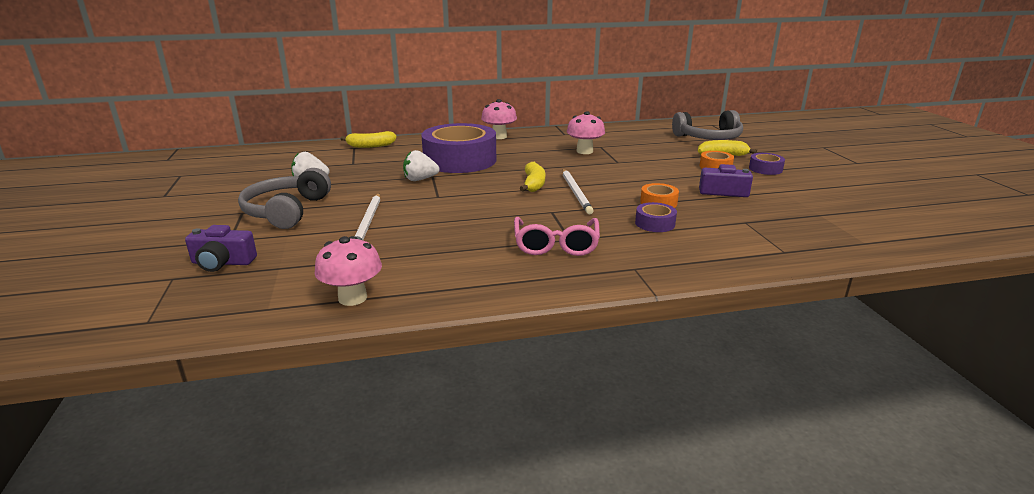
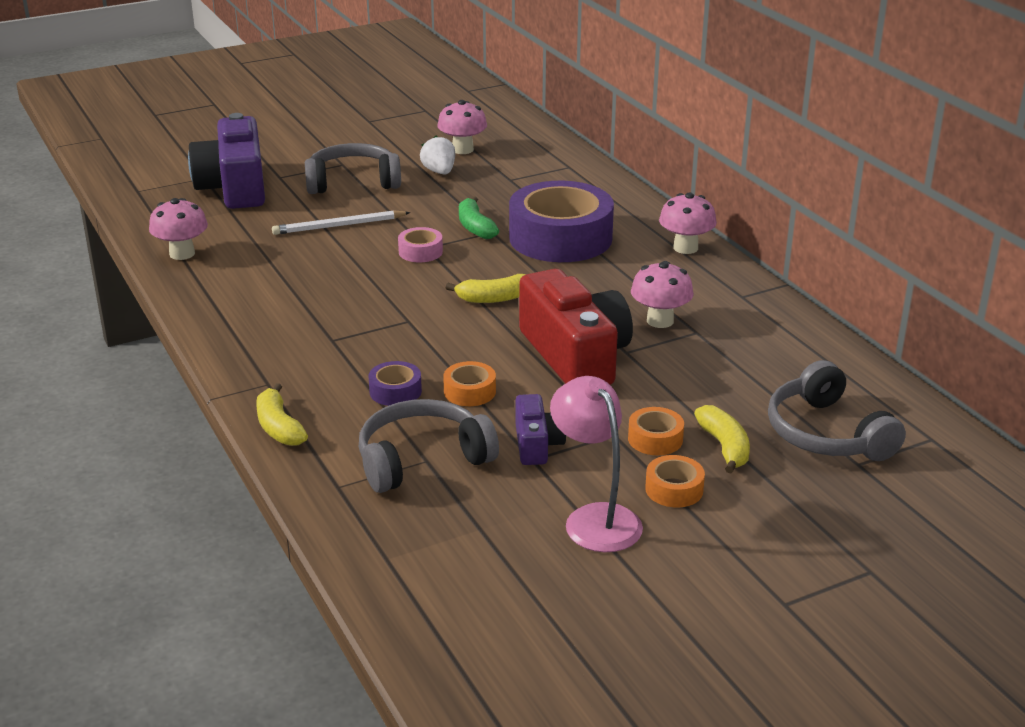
camera: 75 degrees right, 5 degrees up
(222, 262) = (234, 187): purple camera -> purple camera, size x1.99
(280, 171) = (462, 149): none -> pink mushroom
(370, 146) = (581, 174): yellow banana -> yellow banana (279, 427)
(420, 179) = (475, 227): white strawberry -> green banana
(444, 198) = (420, 252): none -> pink tape
(556, 245) = (313, 333): pink glasses -> none
(576, 193) = (477, 330): white pencil -> none
(619, 173) = (575, 356): none -> red camera
(745, 223) = (422, 459): none -> grey headphones
(765, 169) = (674, 489): purple tape -> orange tape
(799, 187) = (595, 518): none -> pink lamp

